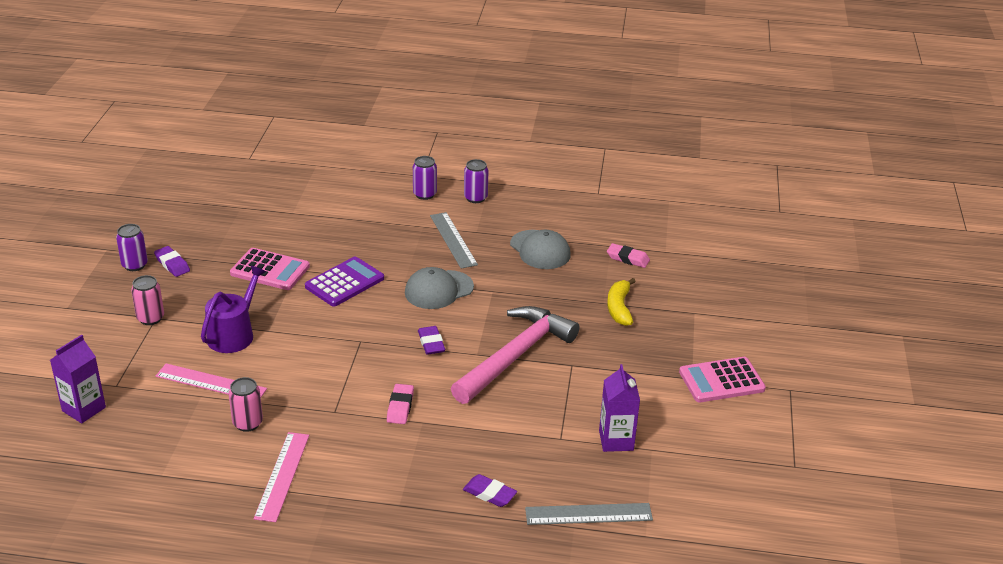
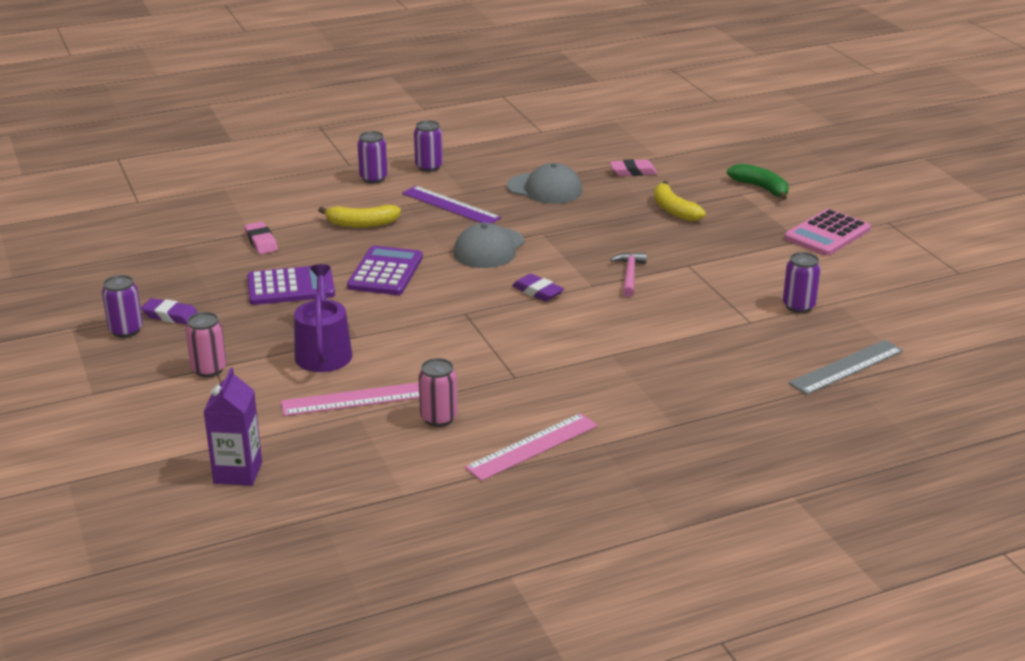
camera: 30 degrees left, 5 degrees down
(270, 270) = (291, 287): pink calculator -> purple calculator
(282, 476) = (532, 446): pink ruler -> pink ruler turned 75 degrees clockwise
(373, 233) = (362, 224): none -> yellow banana
(400, 407) = (574, 350): pink eraser -> pink eraser (261, 242)
(453, 240) = (451, 205): grey ruler -> purple ruler
(489, 494) = (744, 385): purple eraser -> none
(516, 356) = (630, 275): pink hammer -> pink hammer, size x0.43
(616, 440) = (798, 306): purple carton -> purple can
(717, 313) = (761, 188): none -> green banana

